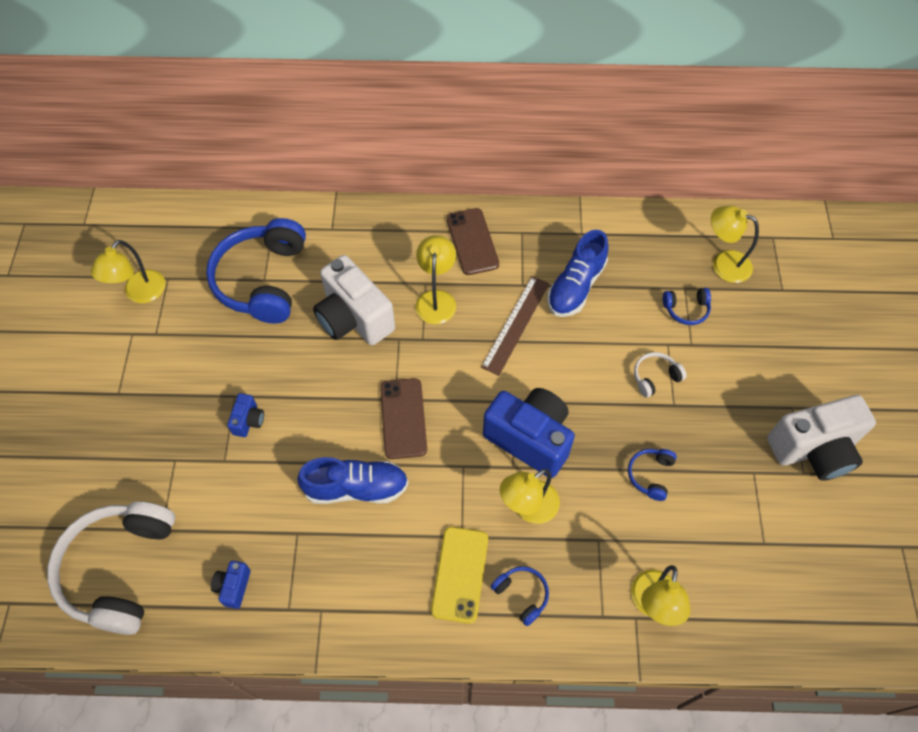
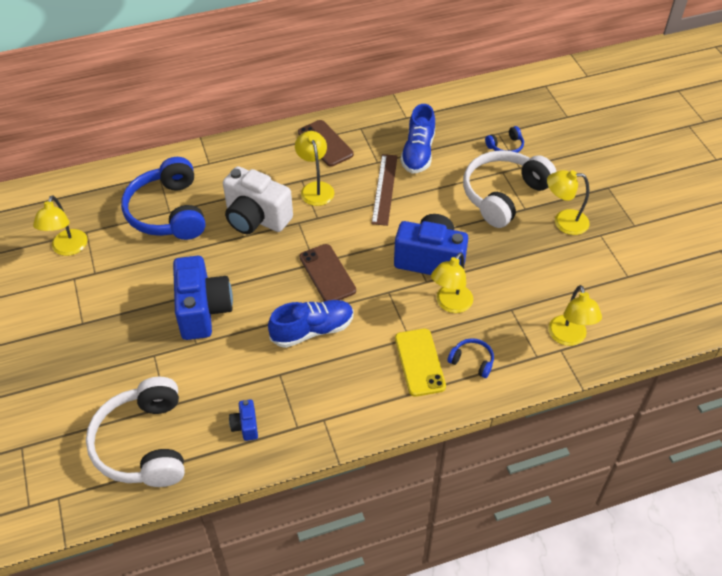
camera: 20 degrees left, 10 degrees down
(248, 421) = (203, 310): blue camera -> blue camera, size x2.25
(650, 475) = (529, 257): blue headphones -> none
(655, 377) = (503, 195): white headphones -> white headphones, size x2.32
(723, 263) = (518, 110): yellow lamp -> yellow lamp (563, 222)
(813, 449) = (634, 209): white camera -> none

